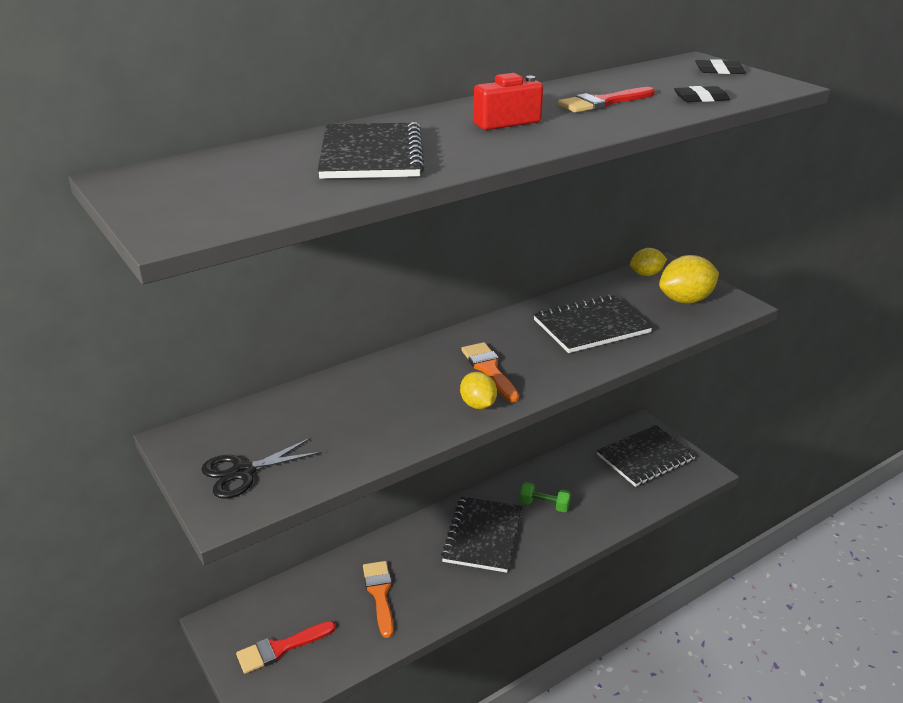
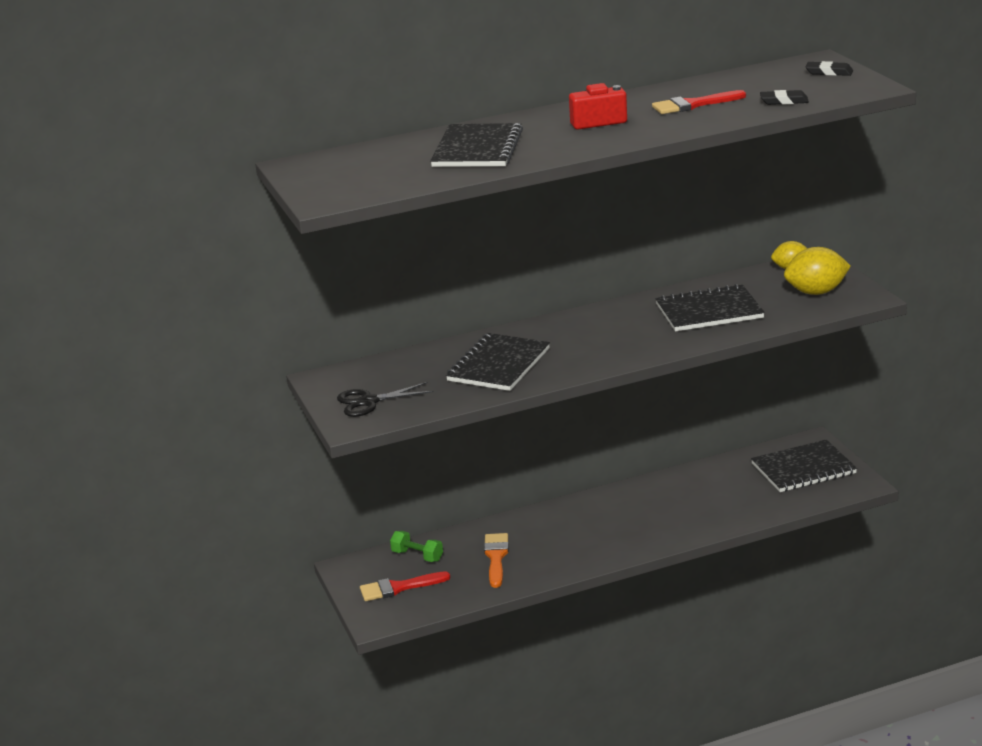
camera: 15 degrees right, 5 degrees down
(478, 405) = (575, 366): yellow lemon -> none
(483, 536) = (607, 522): black notebook -> black notebook (498, 365)
(489, 369) = (597, 341): orange brush -> none
(544, 505) = (678, 502): green dumbbell -> green dumbbell (417, 556)

